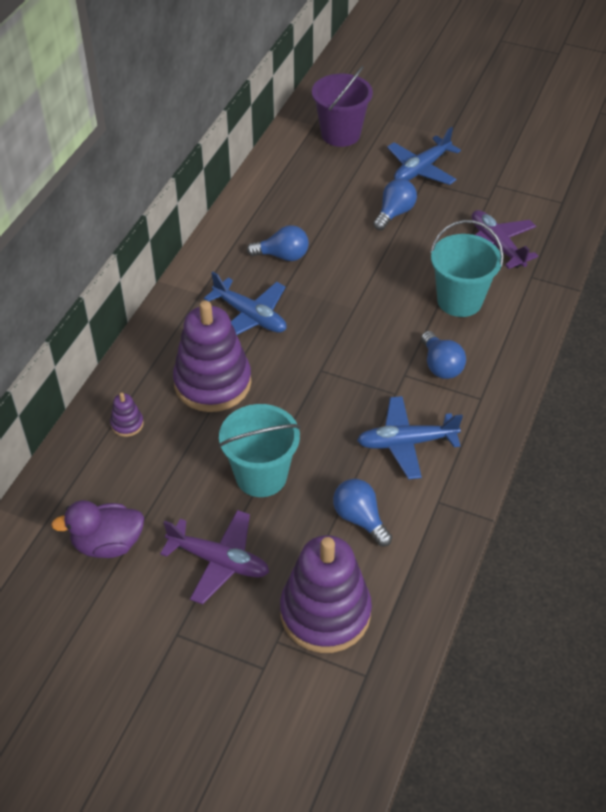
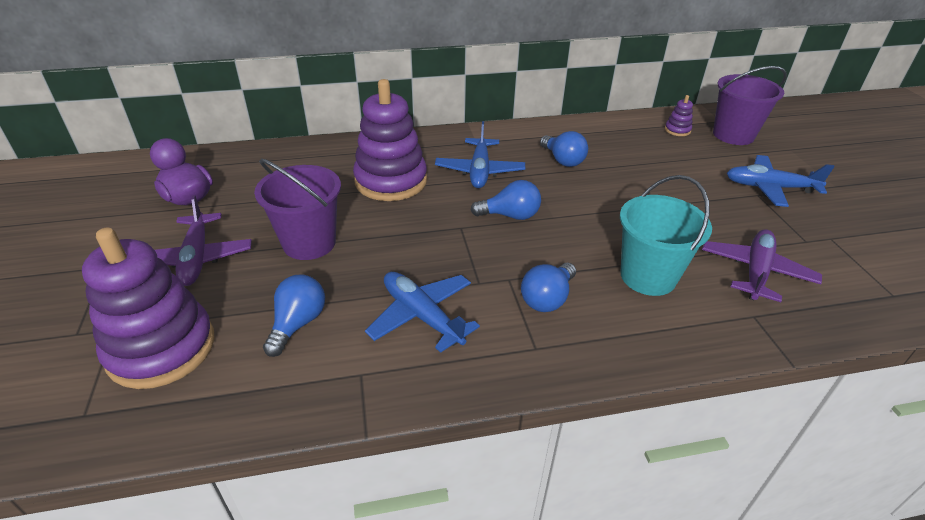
camera: 55 degrees right, 10 degrees down
(127, 424) = (315, 162): purple stacking toy -> purple stacking toy (677, 130)
(261, 476) = (309, 243): turquoise bucket -> purple bucket
(394, 213) = (694, 194): blue light bulb -> blue light bulb (510, 215)

